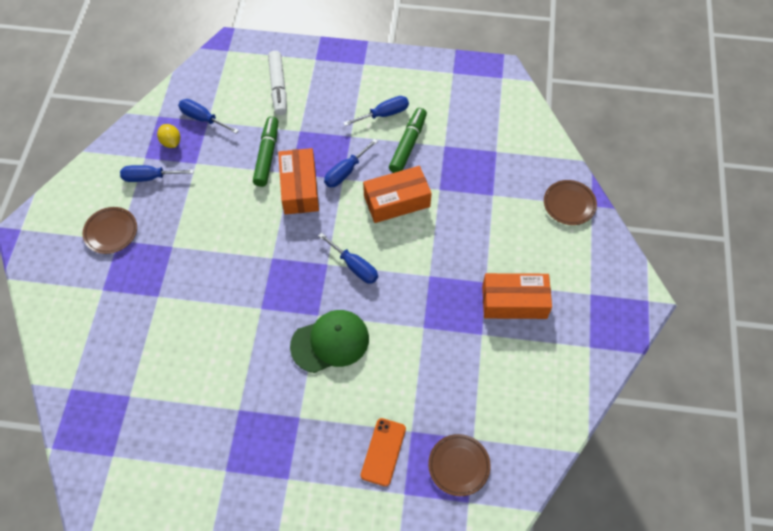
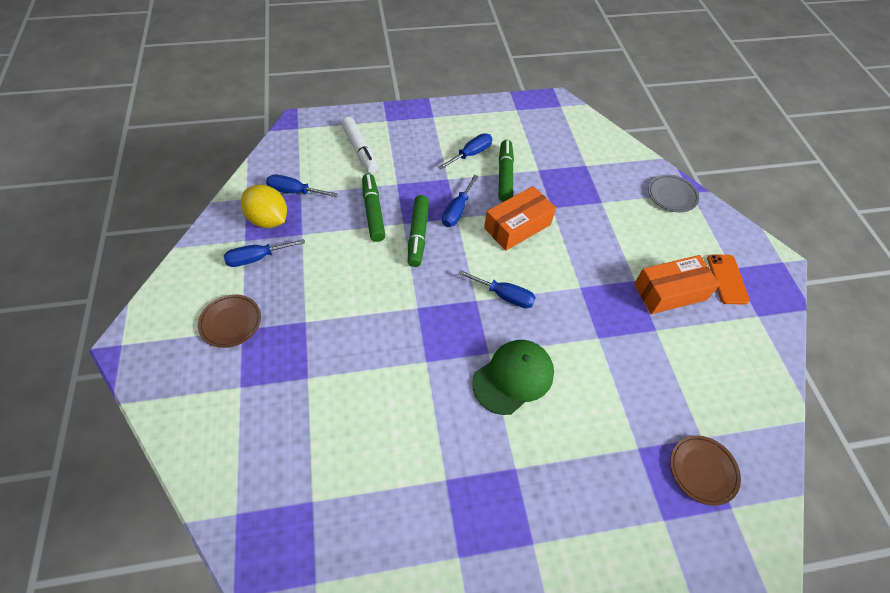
camera: 20 degrees left, 5 degrees down
(171, 142) = (268, 220): yellow lemon -> yellow lemon, size x1.75
(299, 188) = (418, 235): orange box -> green marker
(383, 452) = (620, 479): orange phone -> orange phone (727, 279)
(569, 204) = (671, 195): brown plate -> grey plate

